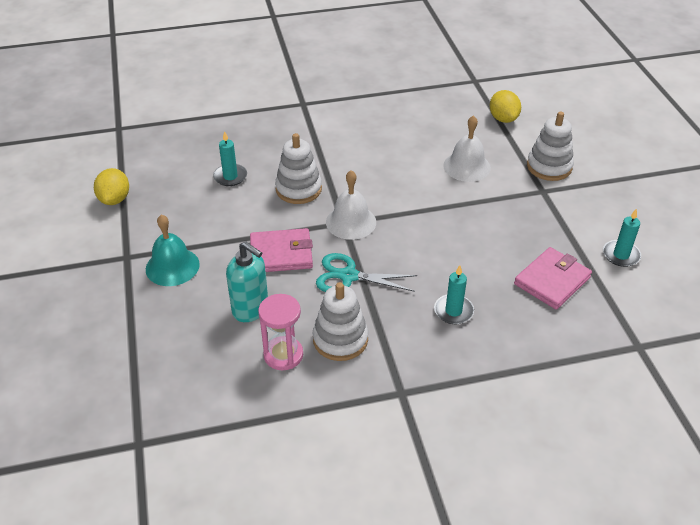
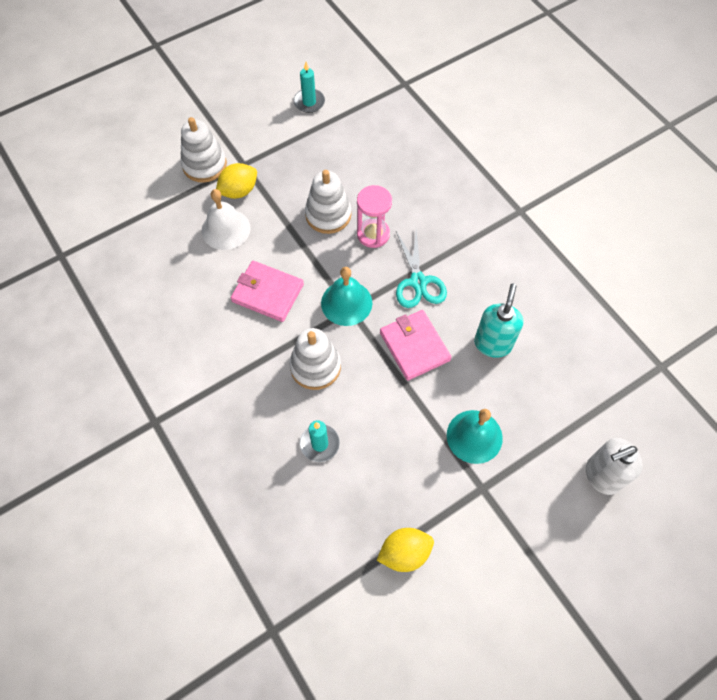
camera: 110 degrees left, 20 degrees up
(74, 341) = (601, 476): none -> white soap dispenser
(283, 355) = (527, 300): pink hourglass -> pink hourglass (373, 234)
(340, 339) = (491, 265): white stacking toy -> white stacking toy (328, 215)
(351, 222) = (346, 303): white bell -> turquoise bell
(453, 311) = (423, 197): turquoise candle -> none
(503, 119) = (132, 215): yellow lemon -> yellow lemon (239, 191)
(552, 281) = (359, 141): pink wallet -> pink wallet (267, 293)

